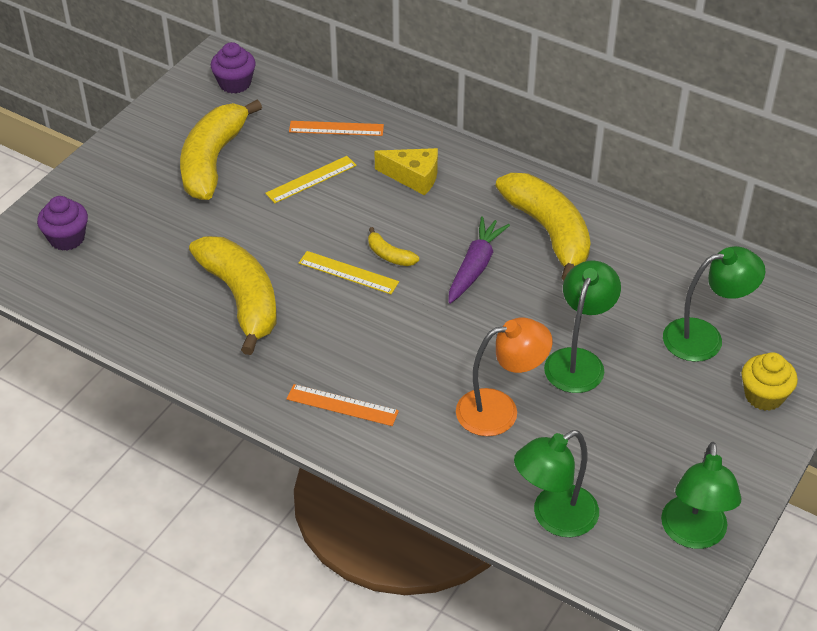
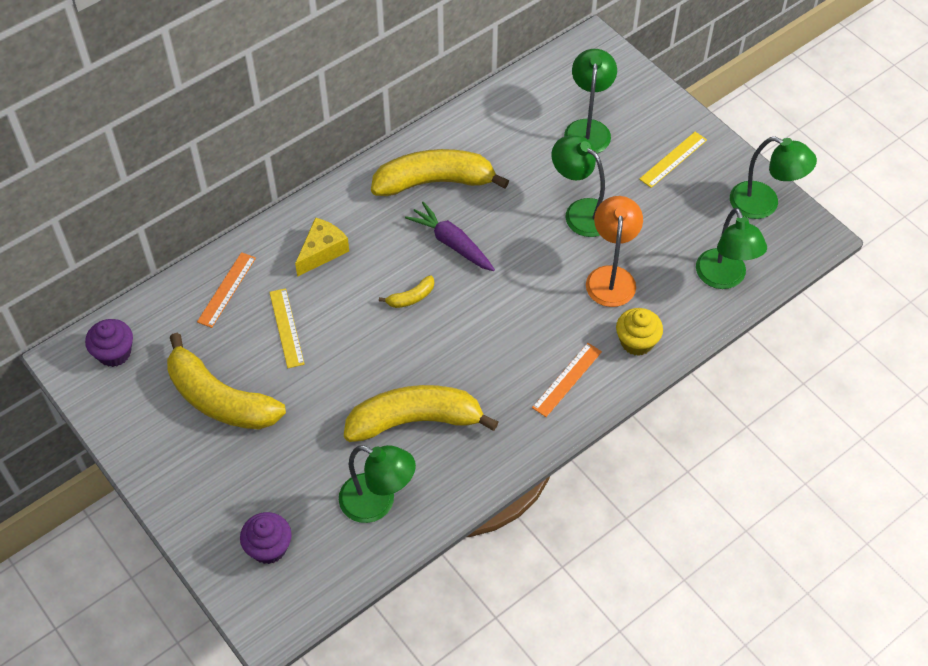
camera: 70 degrees left, 10 degrees up
(138, 298) = (378, 503): none -> green lamp
(348, 272) = (418, 333): yellow ruler -> yellow ruler (673, 159)
(764, 396) = (656, 118): yellow cupcake -> yellow cupcake (636, 342)

